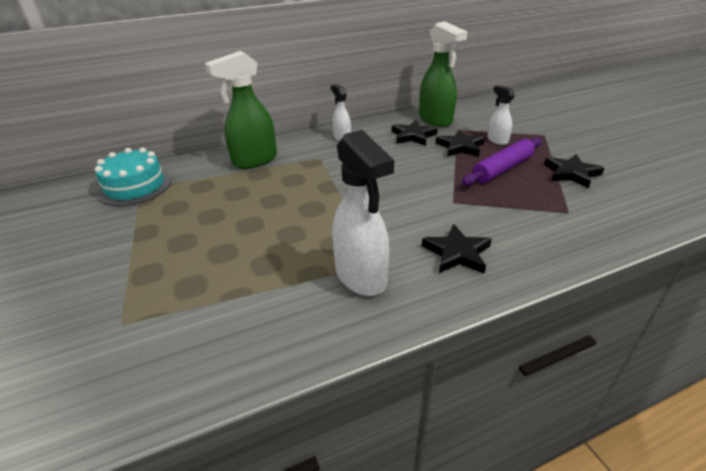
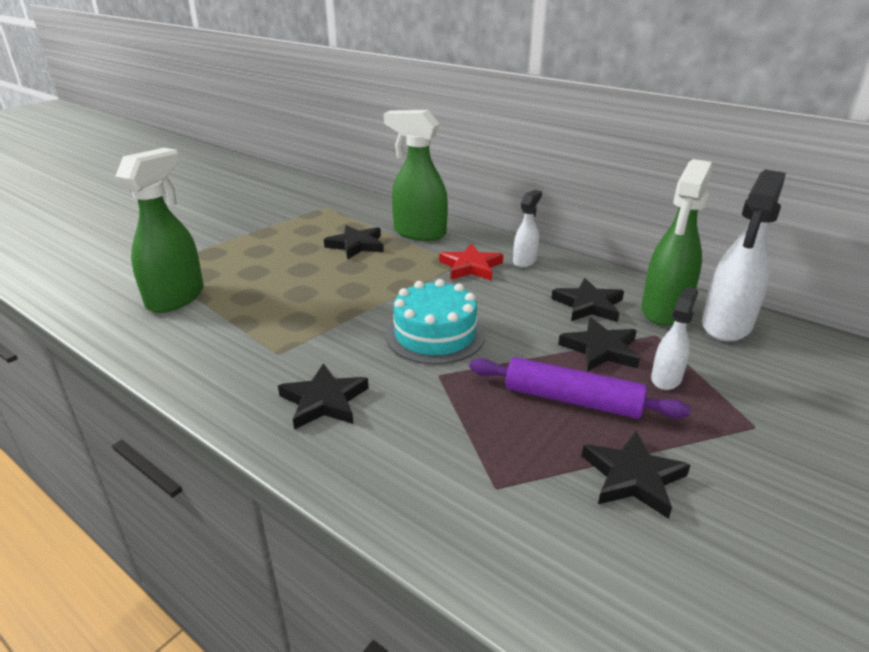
camera: 60 degrees right, 5 degrees down
(135, 186) = (327, 203): turquoise cake -> turquoise cake (435, 335)
(221, 311) = (176, 298): none -> green spray bottle
(239, 190) = (356, 245): none -> black star
(329, 156) = (471, 267): none -> red star
(361, 276) = (251, 349): white spray bottle -> white spray bottle (726, 326)

